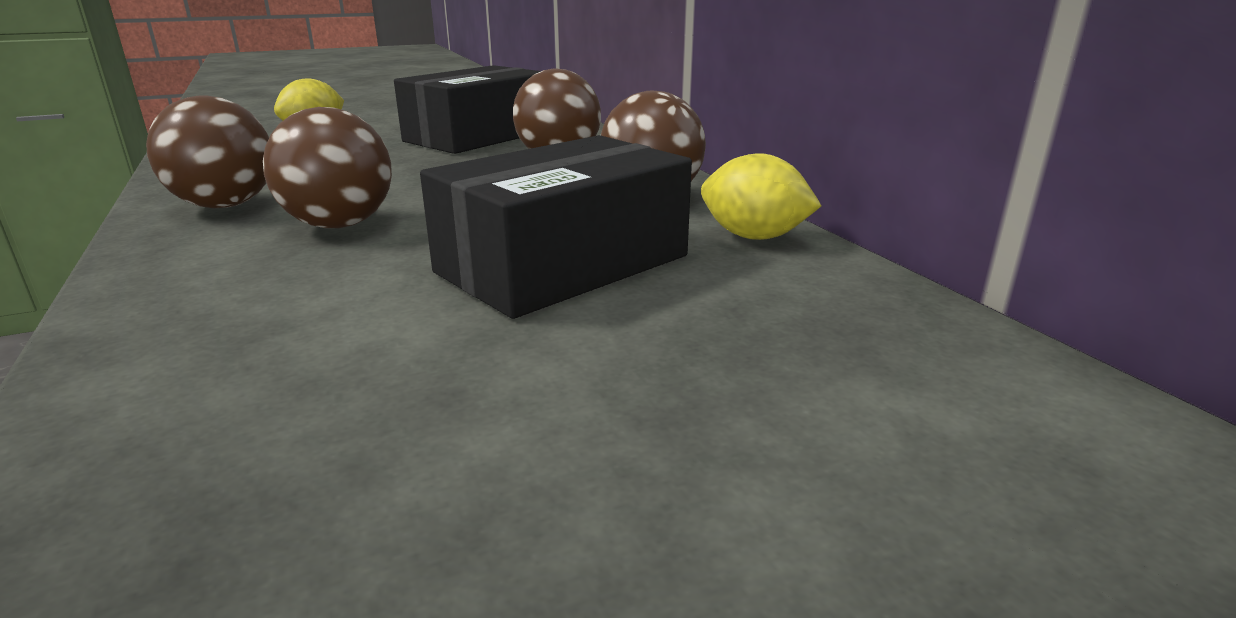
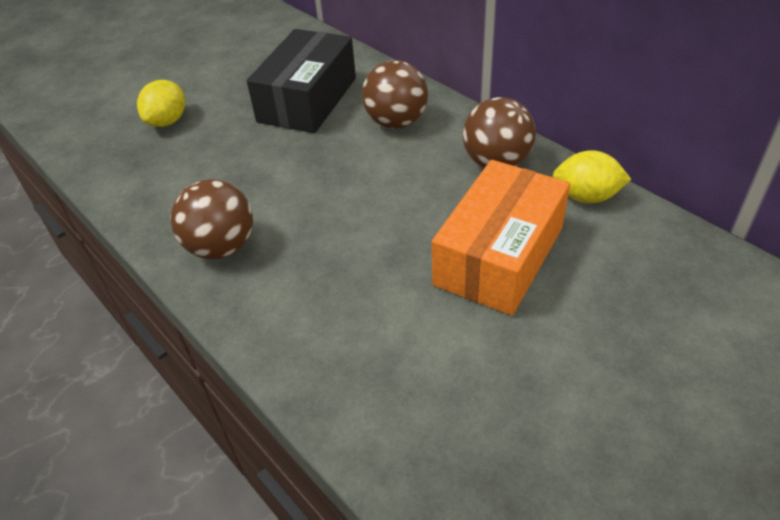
camera: 15 degrees left, 20 degrees up
(339, 225) = (326, 250): brown ball -> none
(563, 264) = (499, 256): black box -> orange box

